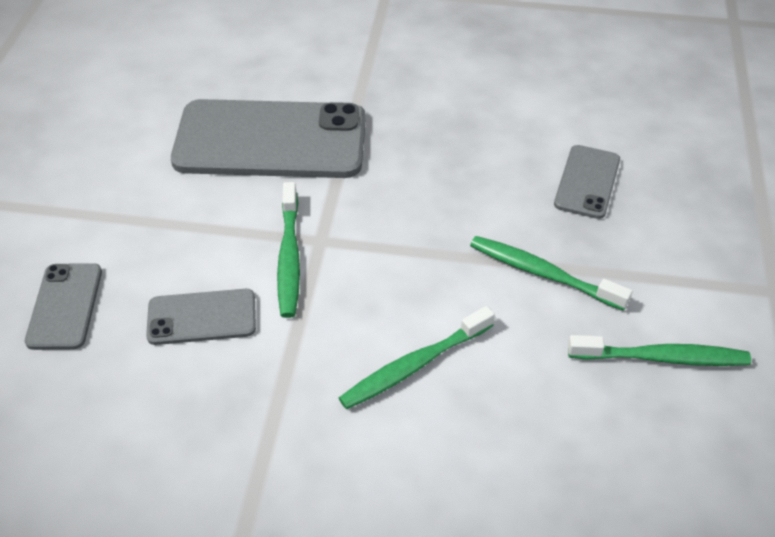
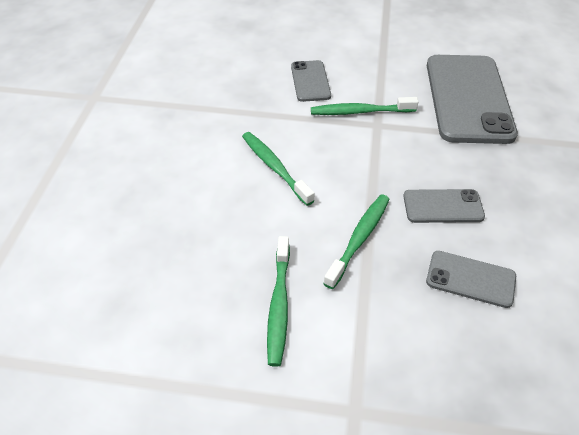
camera: 90 degrees right, 0 degrees up
(64, 306) = (316, 36): grey phone -> grey phone (443, 206)

